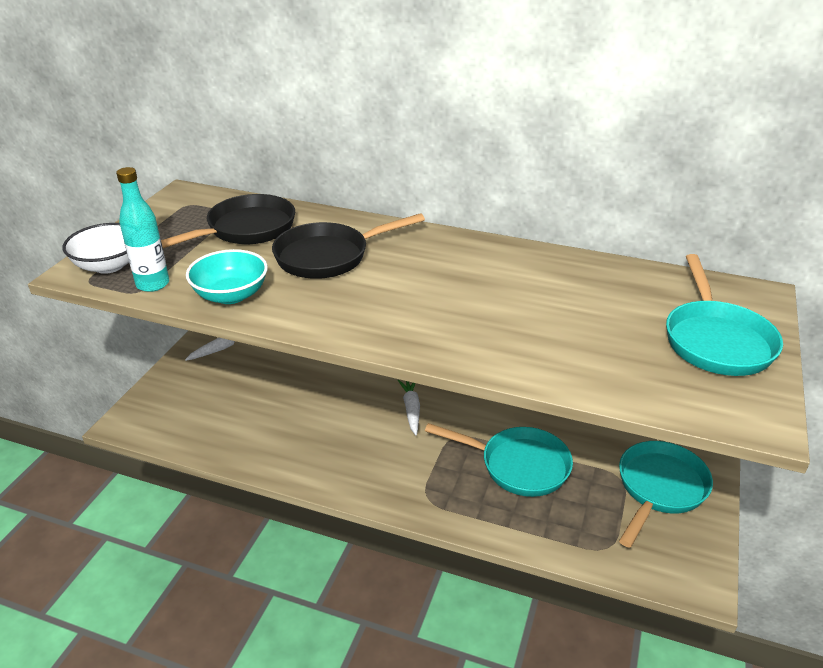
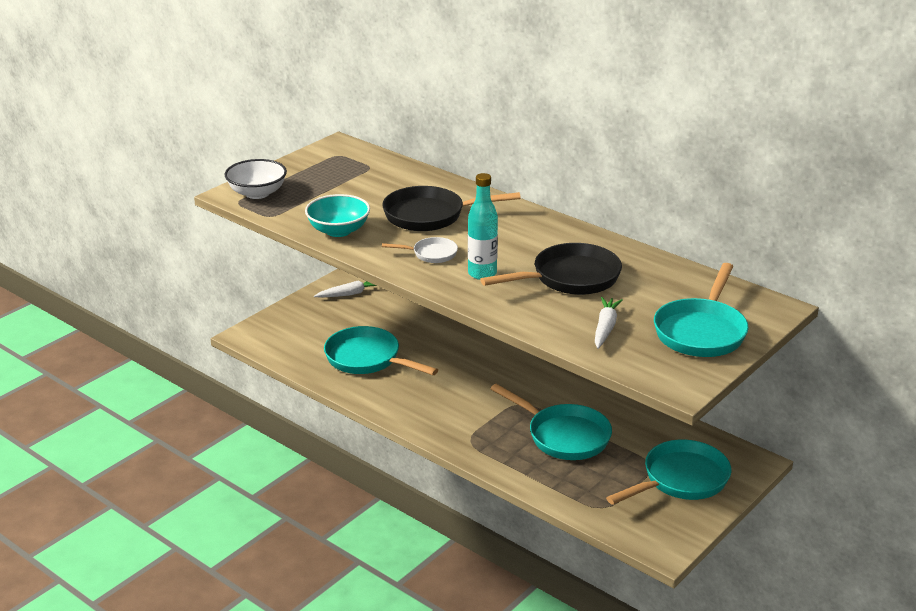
camera: 20 degrees right, 5 degrees down
(153, 284) = (284, 213): turquoise bottle -> turquoise bottle (482, 274)
(246, 230) = (375, 183): black pan -> black pan (570, 278)
(271, 421) = (367, 359): none -> turquoise pan
(357, 304) = (431, 254): none -> white pan
(411, 409) = (494, 375): white carrot -> white carrot (605, 328)

